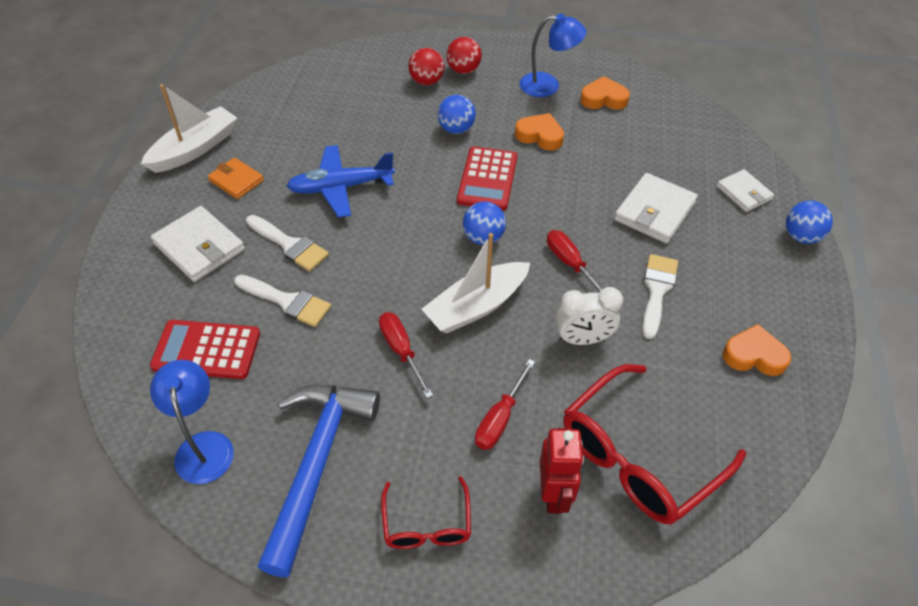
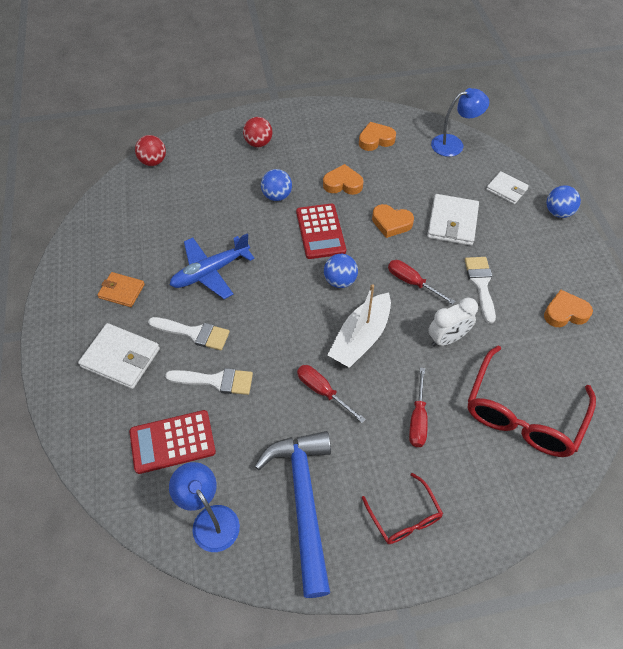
camera: 20 degrees left, 5 degrees up
(195, 149) = (71, 273): white boat -> none
(426, 81) = (234, 161): red ball -> red ball (153, 162)
(548, 86) = (329, 139): blue lamp -> blue lamp (454, 144)
(554, 494) = (480, 462): red robot -> none
(577, 192) = (391, 223): none -> orange heart

